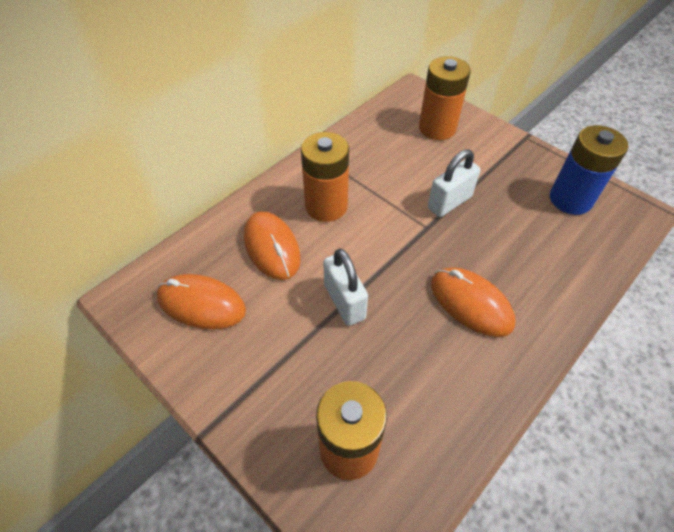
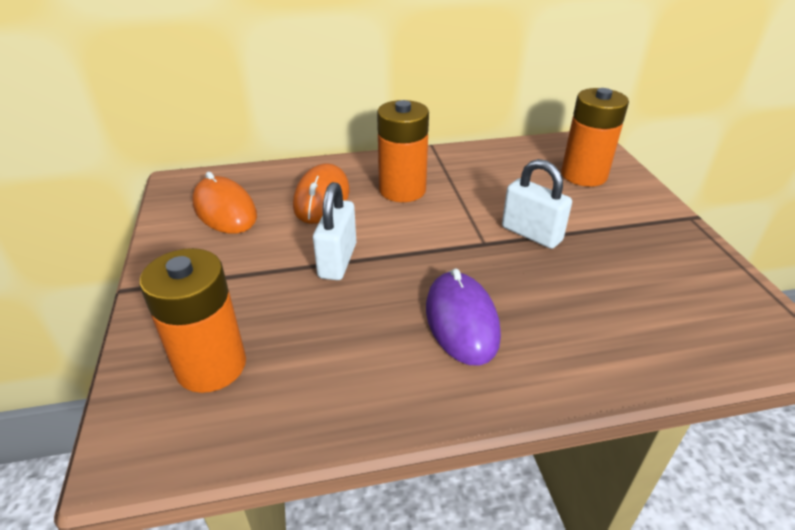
camera: 35 degrees right, 15 degrees down
(449, 202) = (531, 234): white padlock -> white padlock turned 45 degrees clockwise
(471, 303) = (461, 321): orange mouse -> purple mouse
(570, 199) = (692, 289): blue battery -> none

